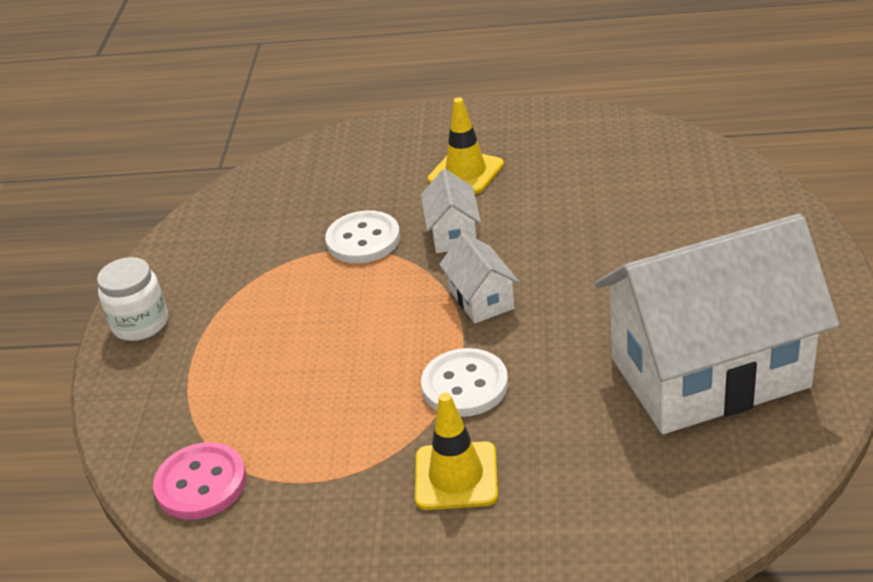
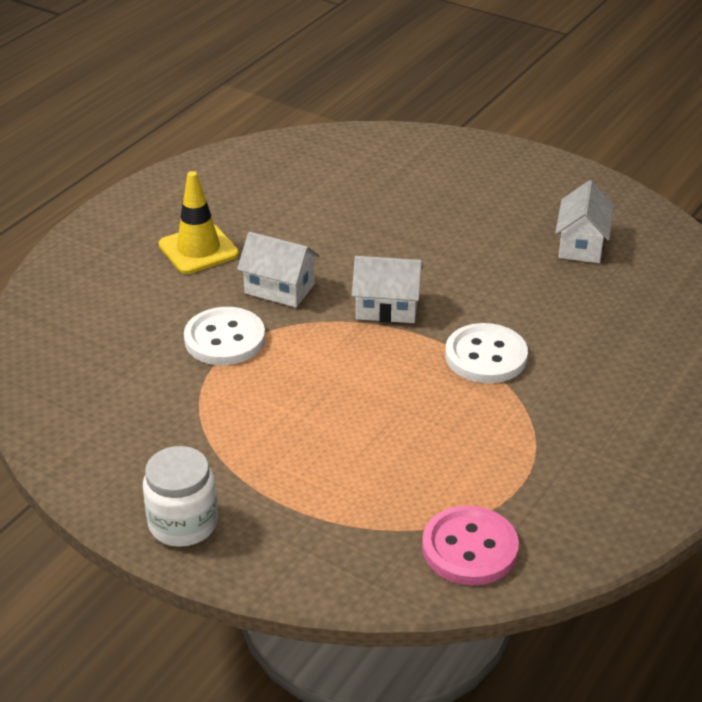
camera: 65 degrees left, 0 degrees up
(456, 476) = (587, 399): yellow traffic cone -> none
(709, 372) = (581, 245): white house -> white house, size x0.41

